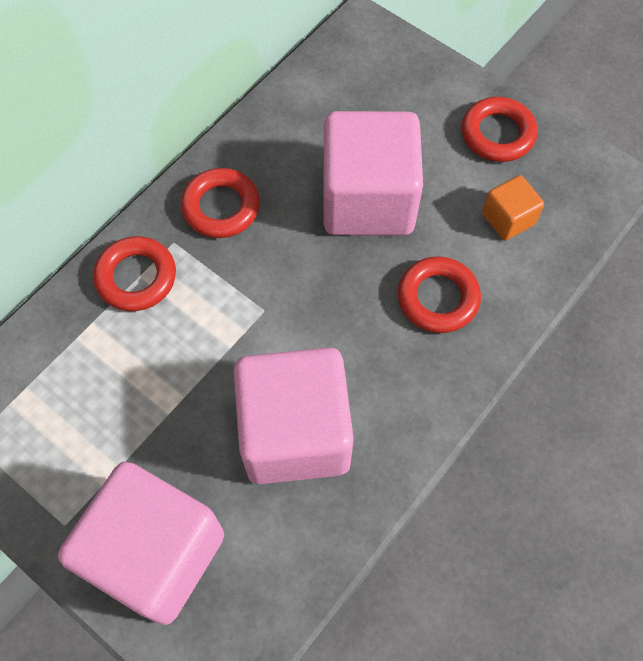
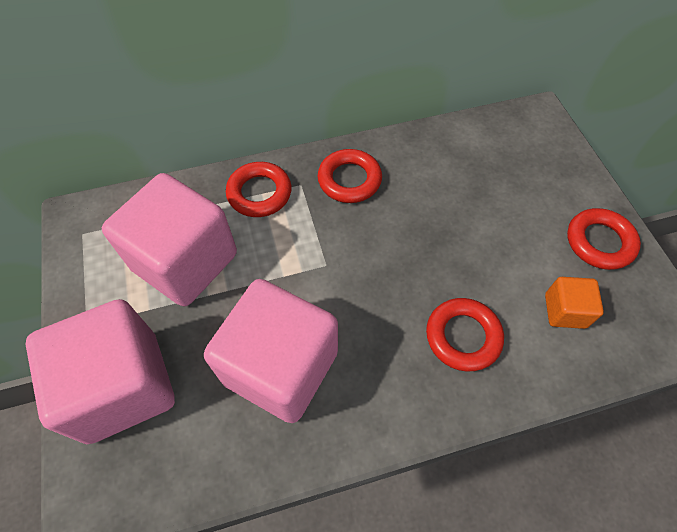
camera: 35 degrees right, 5 degrees down
(368, 200) = (459, 233): pink cube -> pink cube (185, 262)

